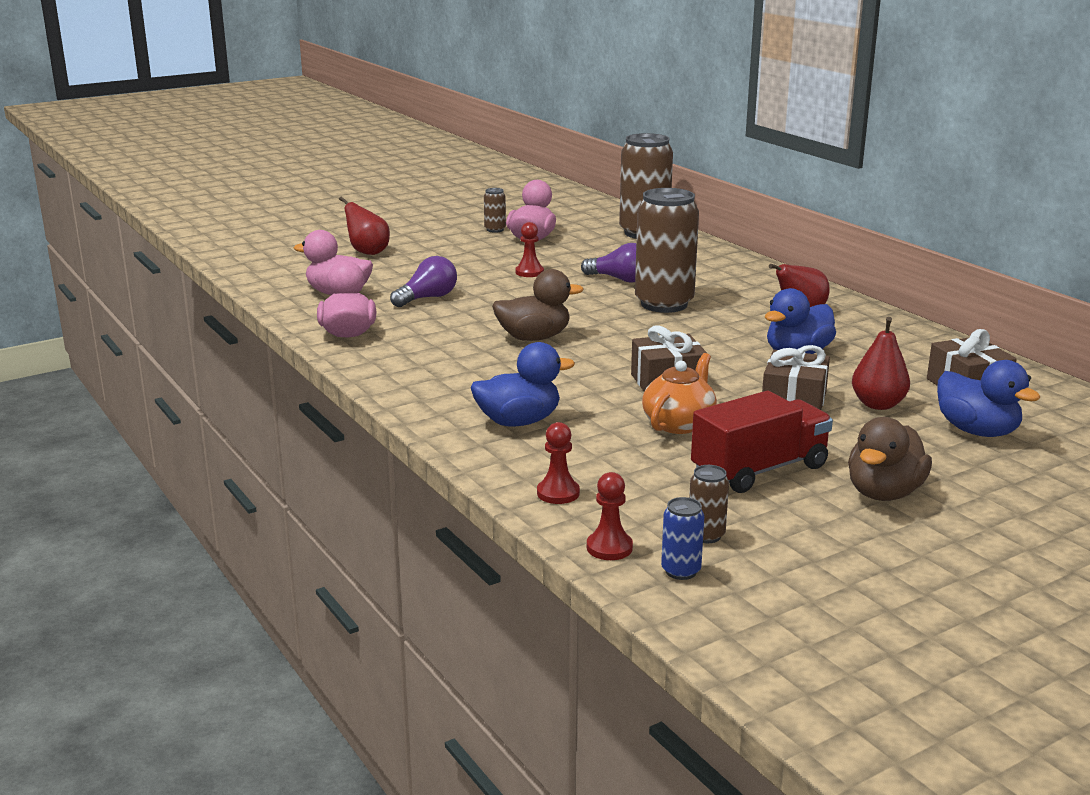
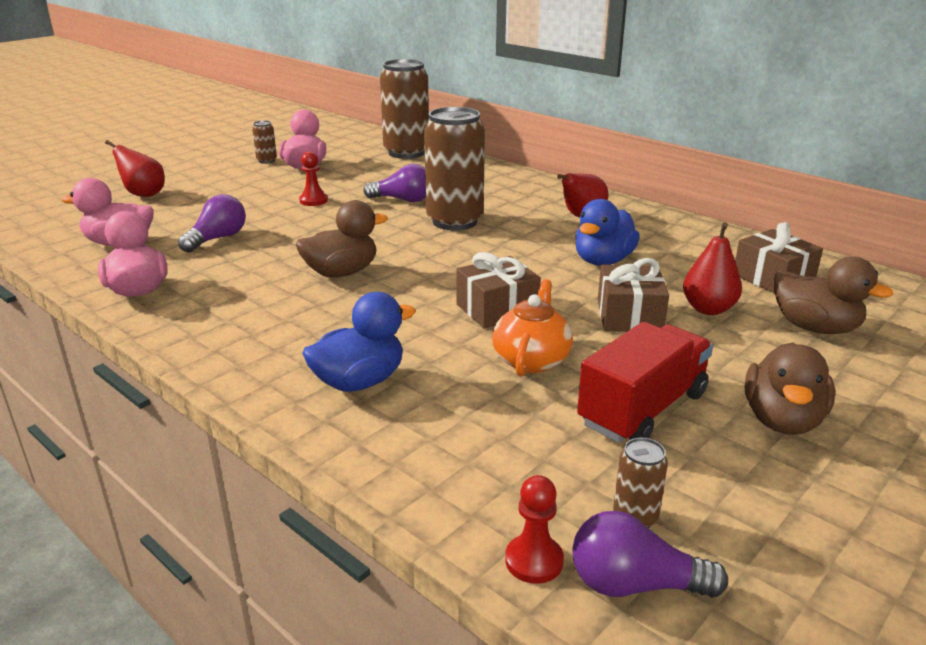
camera: 15 degrees left, 5 degrees up
(558, 493) = (440, 481): red pawn -> none
(681, 571) = (635, 584): blue can -> purple light bulb
(977, 431) = (815, 327): blue duck -> brown duck

